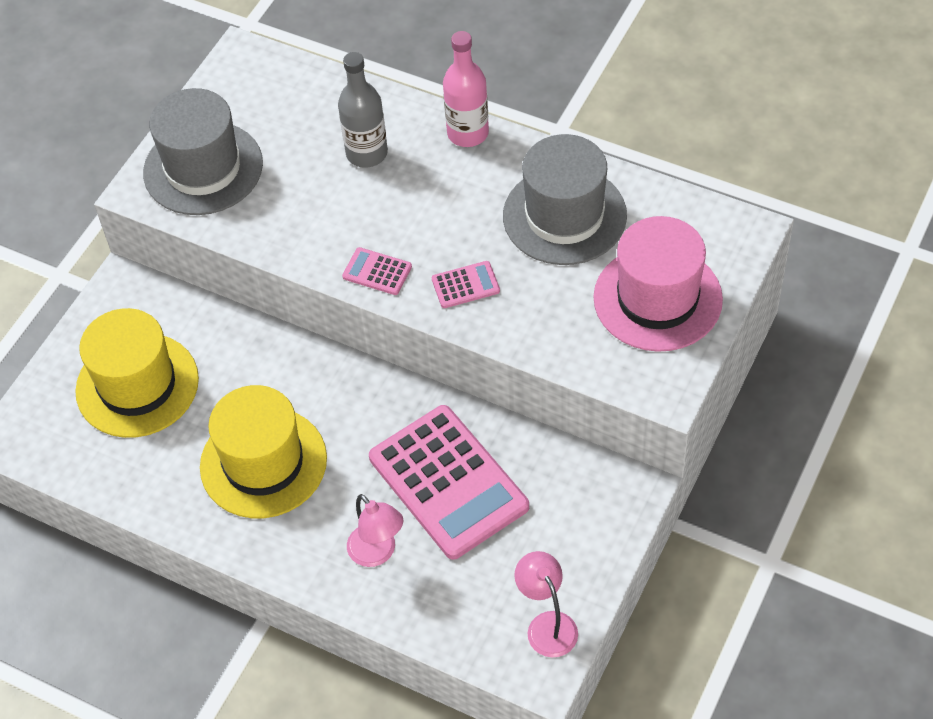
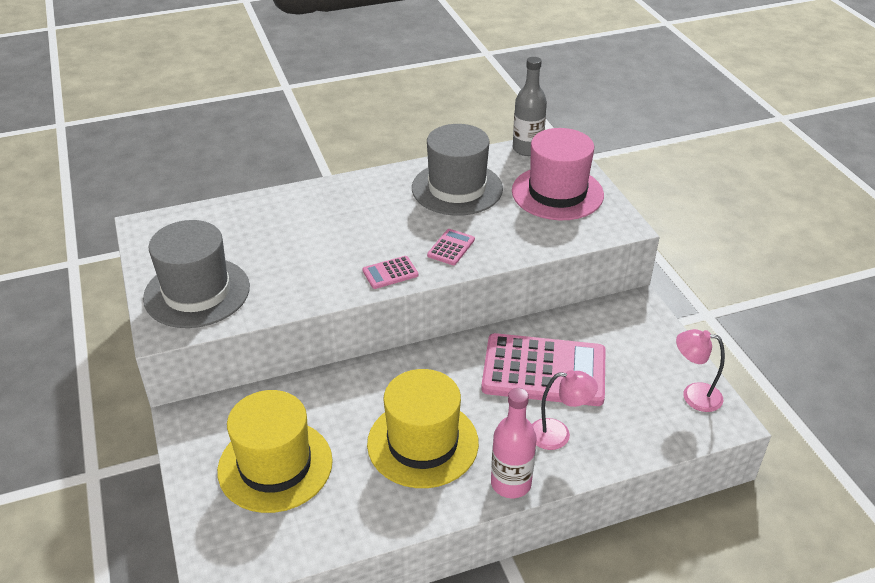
camera: 50 degrees left, 15 degrees down
(367, 153) = (300, 225): grey bottle -> grey bottle (527, 149)
(468, 133) = (348, 185): pink bottle -> pink bottle (511, 483)

